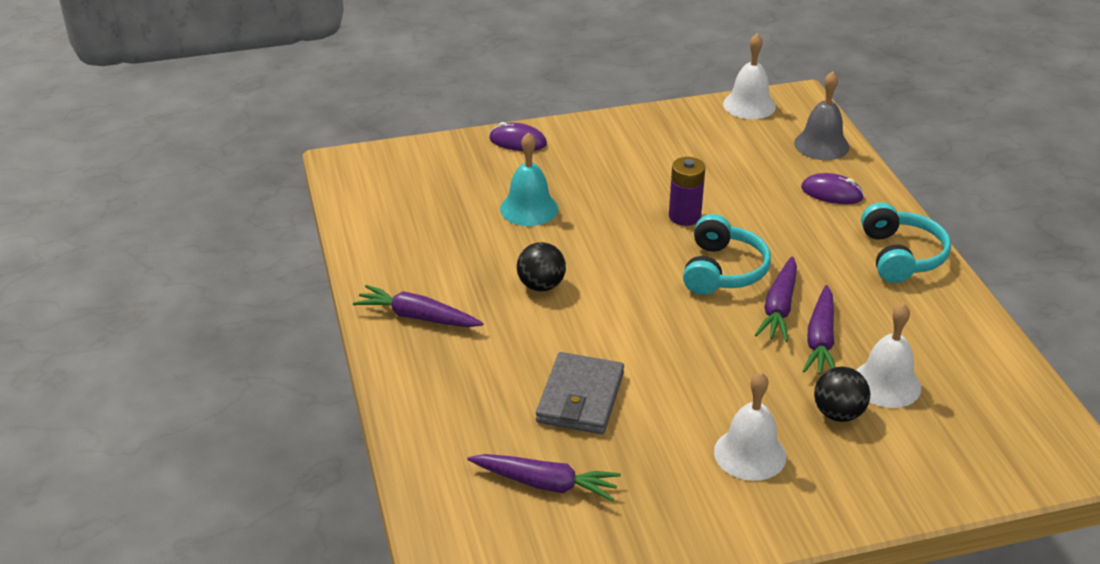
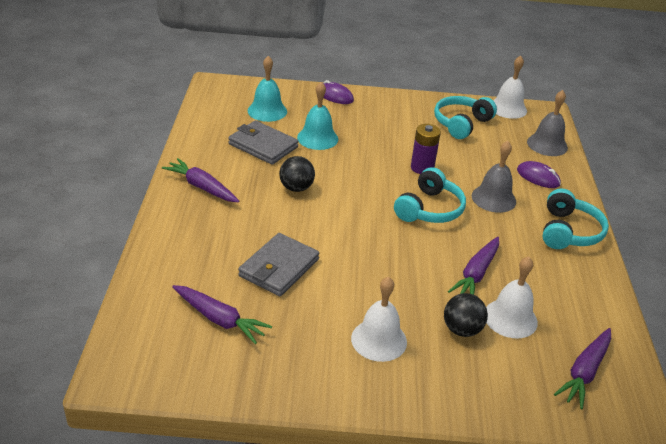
camera: 15 degrees right, 0 degrees up
(439, 185) = (267, 111): none -> turquoise bell
(463, 237) = (263, 146): none -> grey wallet
(701, 142) = (461, 124): none -> turquoise headphones
(779, 308) = (457, 244): purple carrot -> purple carrot (585, 372)
(792, 235) = (493, 198): none -> grey bell

